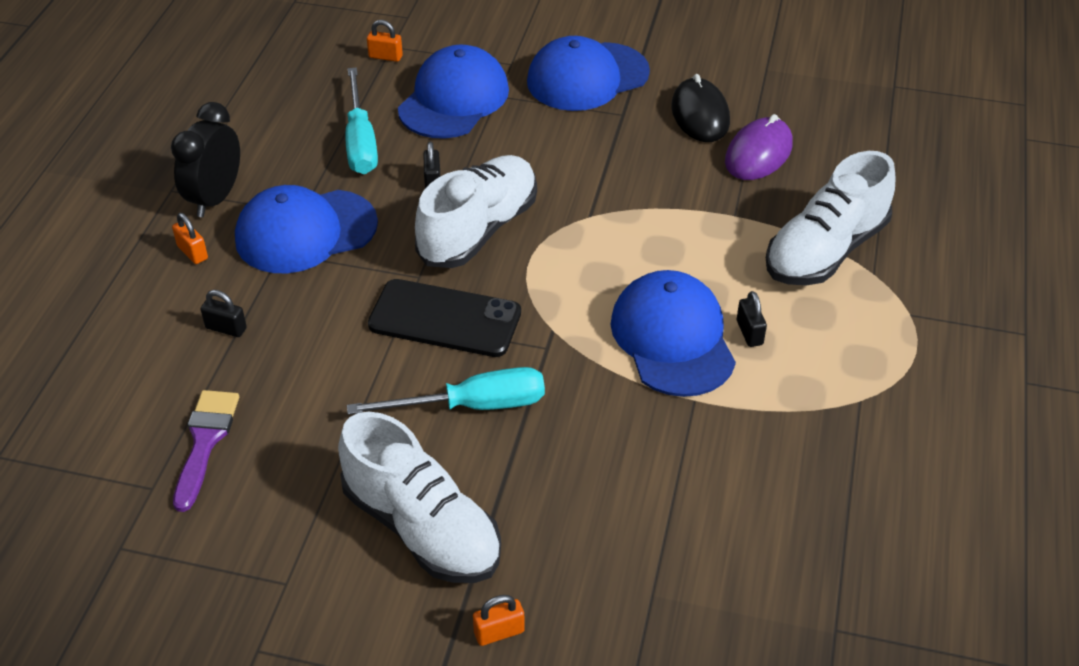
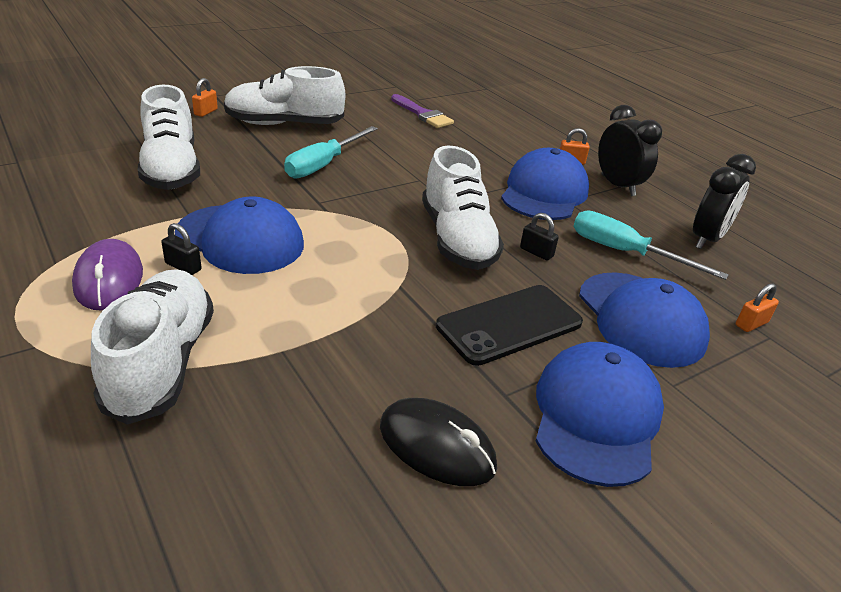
camera: 130 degrees right, 10 degrees down
(226, 328) = (492, 145): black padlock -> none
(266, 112) = (707, 239): none -> black clock
(445, 319) = (397, 190): black phone -> black phone (509, 324)
(656, 498) = (171, 169): none -> white shoe
(758, 153) = (323, 434): purple mouse -> purple mouse (109, 279)

